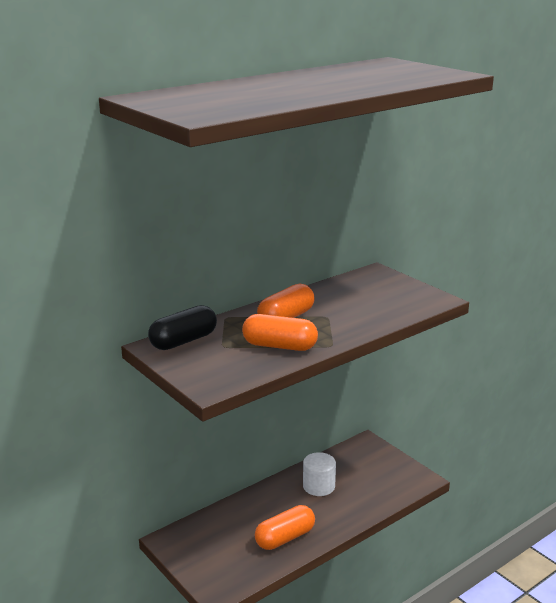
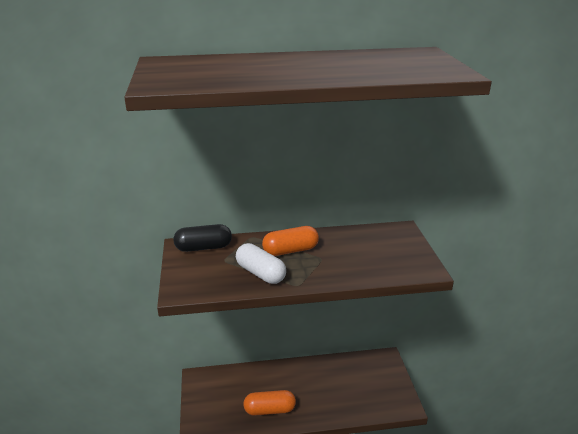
camera: 30 degrees right, 5 degrees up
(279, 346) = (260, 273): orange capsule -> white capsule
(319, 486) = (324, 379): white cylinder -> none

